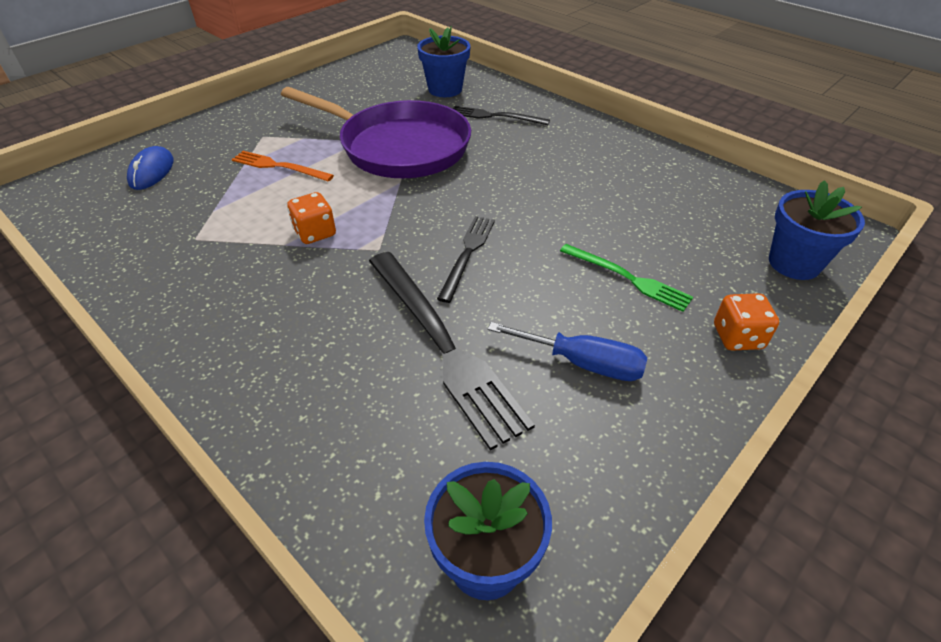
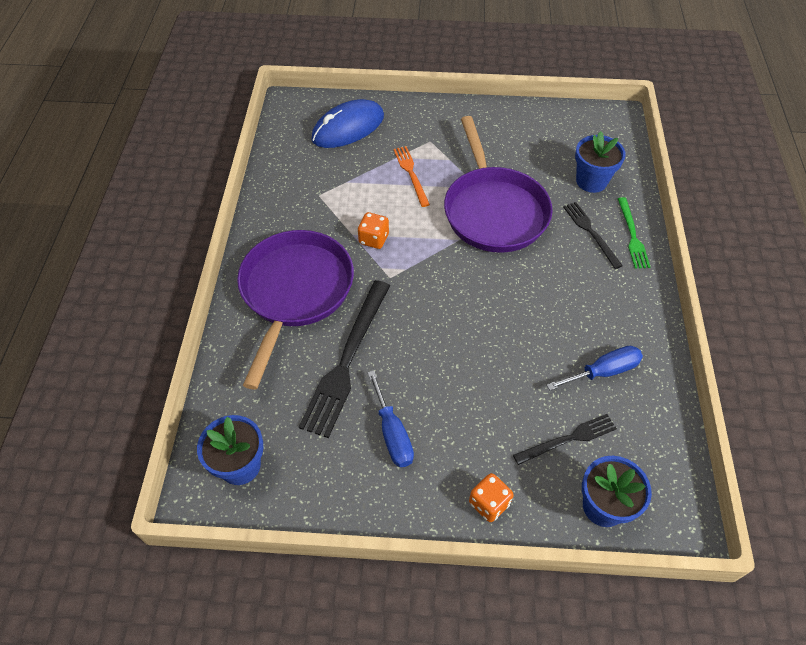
camera: 50 degrees right, 10 degrees up
(152, 171) = (348, 128): blue mouse -> blue mouse, size x1.71
(290, 334) = (295, 292): none -> purple pan
(467, 254) = (427, 321): black fork -> black fork (568, 439)
(628, 278) = (488, 415): green fork -> green fork (632, 235)
(646, 186) = (603, 371): none -> blue screwdriver

